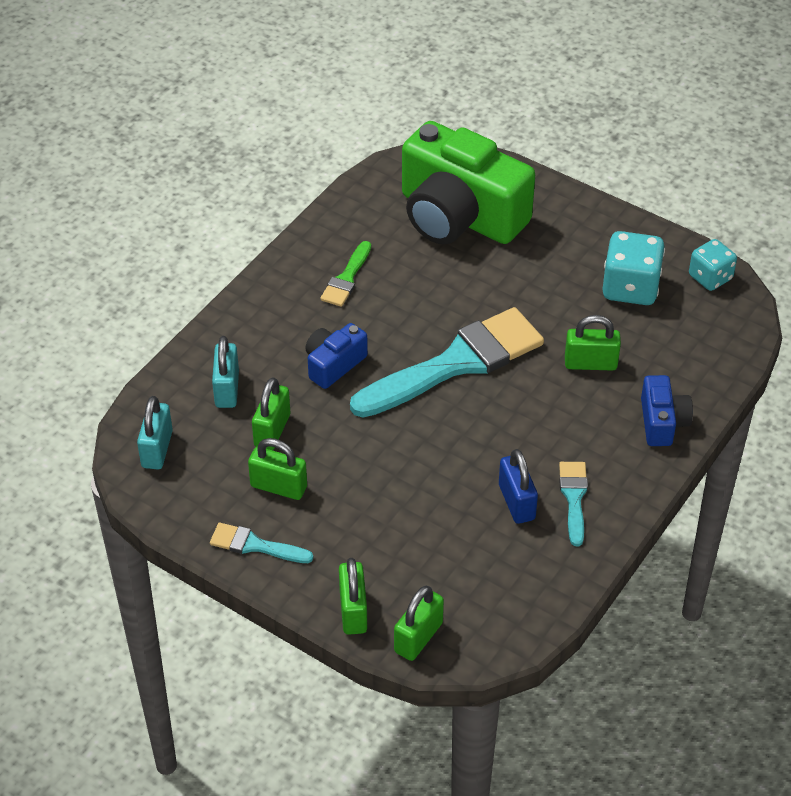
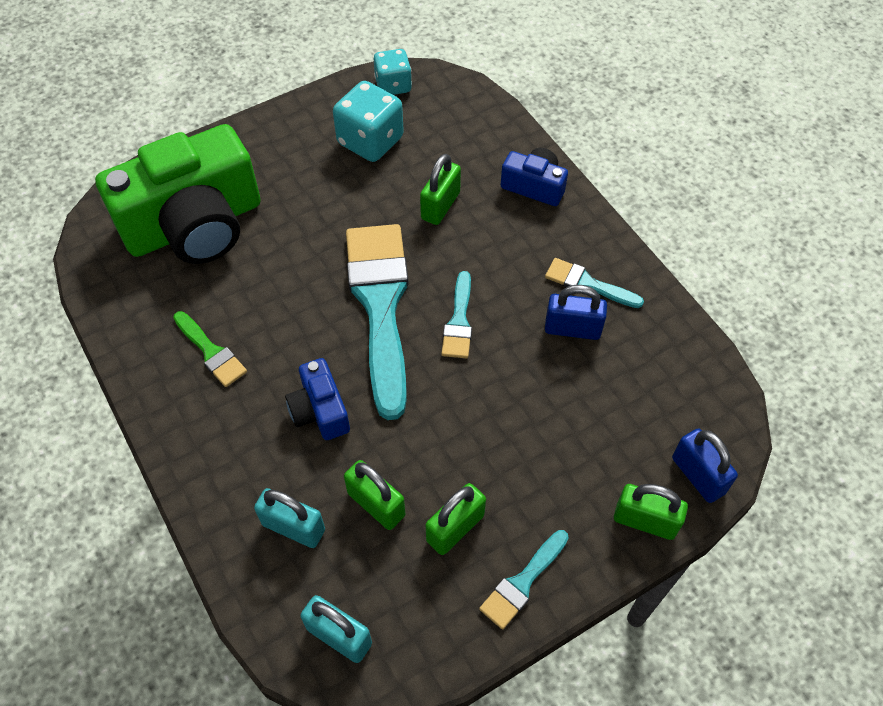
camera: 65 degrees left, 10 degrees up
(418, 637) = (698, 475): green padlock -> blue padlock
(474, 420) = (459, 321): none -> turquoise brush

